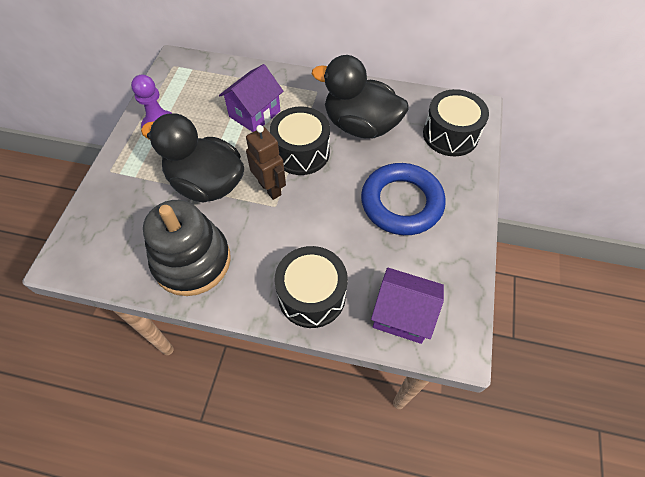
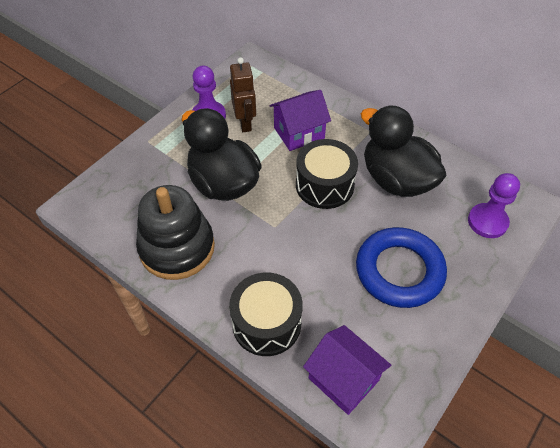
camera: 25 degrees right, 5 degrees down
(270, 188) = (278, 208): brown robot -> brown robot (245, 123)
(450, 135) = (487, 222): black drum -> purple pawn

